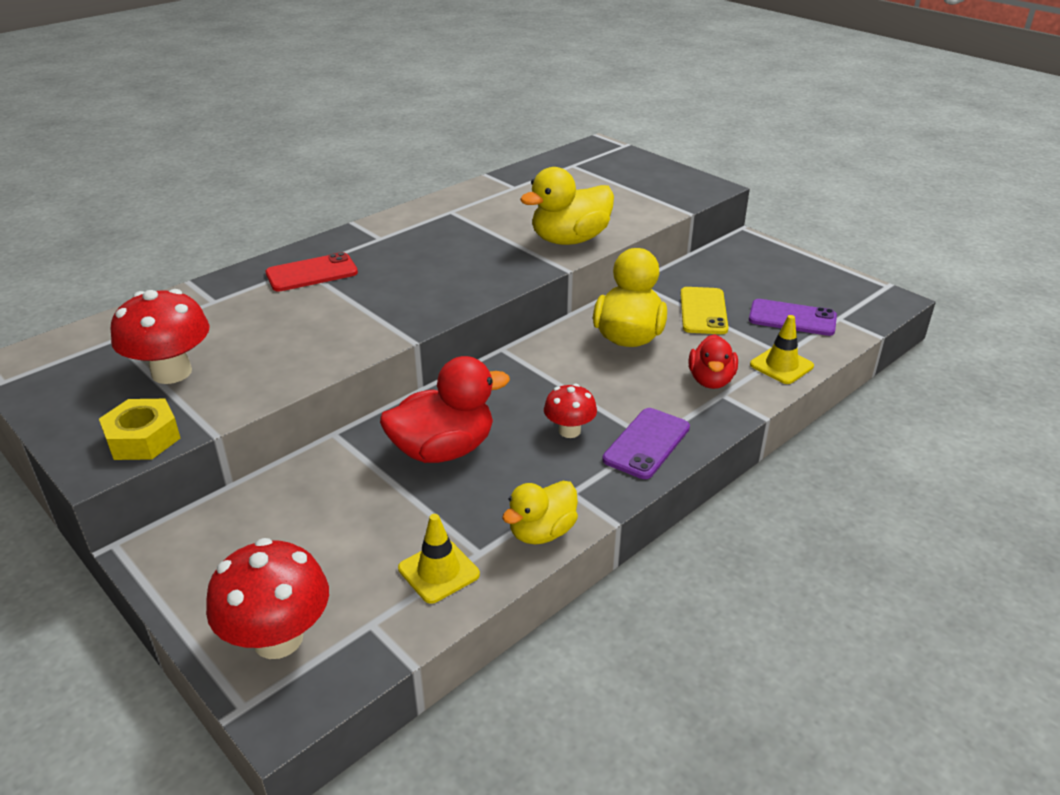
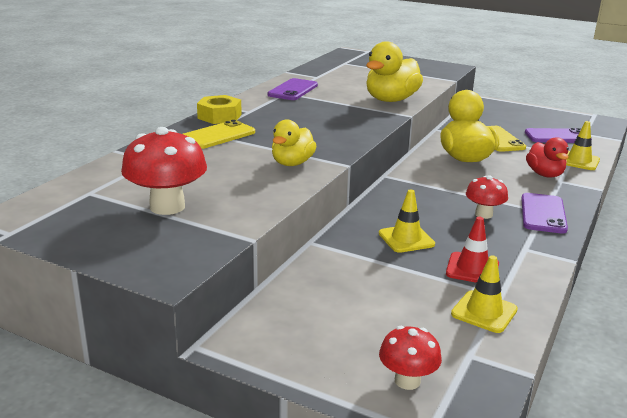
camera: 20 degrees left, 10 degrees down
(143, 438) = (190, 251): yellow nut -> yellow nut (219, 116)
(278, 639) = (407, 381): red mushroom -> red mushroom, size x0.59
(312, 273) = (218, 135): red phone -> yellow phone
(443, 450) = (406, 239): red duck -> yellow traffic cone
(463, 208) = (293, 90): none -> purple phone
(481, 509) = (472, 269): none -> red traffic cone
(542, 532) = (530, 275): yellow duck -> yellow duck (292, 163)

